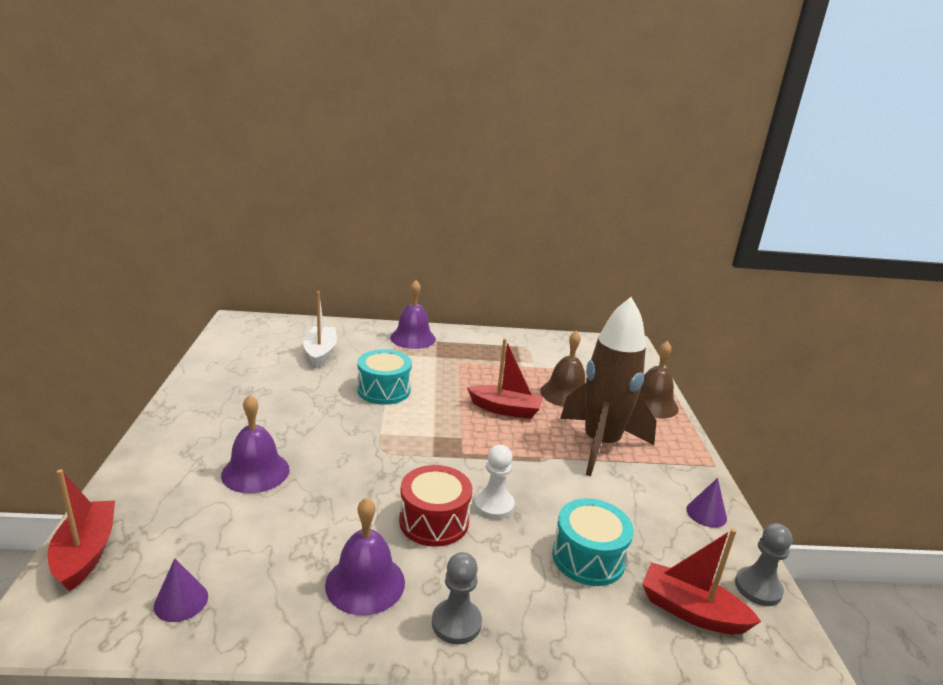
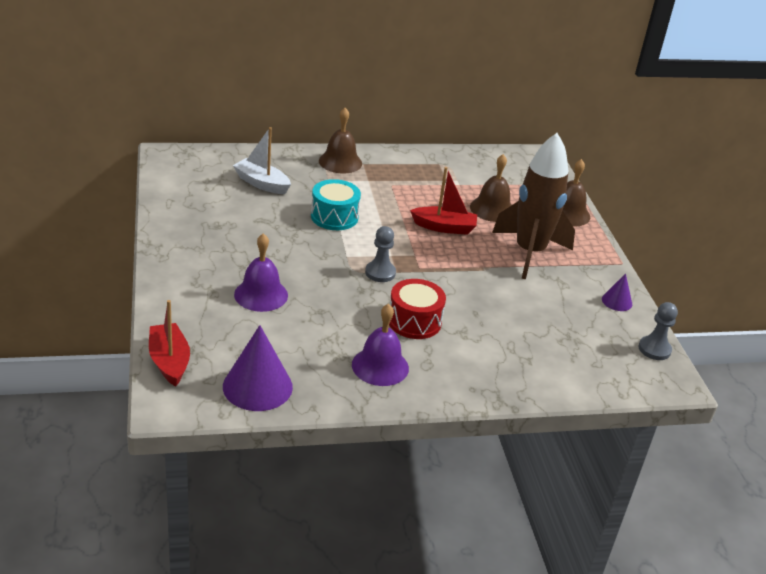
camera: 10 degrees left, 10 degrees up
(181, 601) = (257, 386): purple cone -> purple cone, size x1.93
(320, 353) = (262, 183): white boat -> white boat turned 45 degrees counterclockwise
(413, 338) = (340, 162): purple bell -> brown bell
(456, 623) = (451, 385): grey pawn -> grey pawn (380, 273)
(494, 505) = (456, 307): white pawn -> none
(588, 557) = (533, 338): turquoise drum -> none
(691, 611) = (609, 367): red boat -> none

